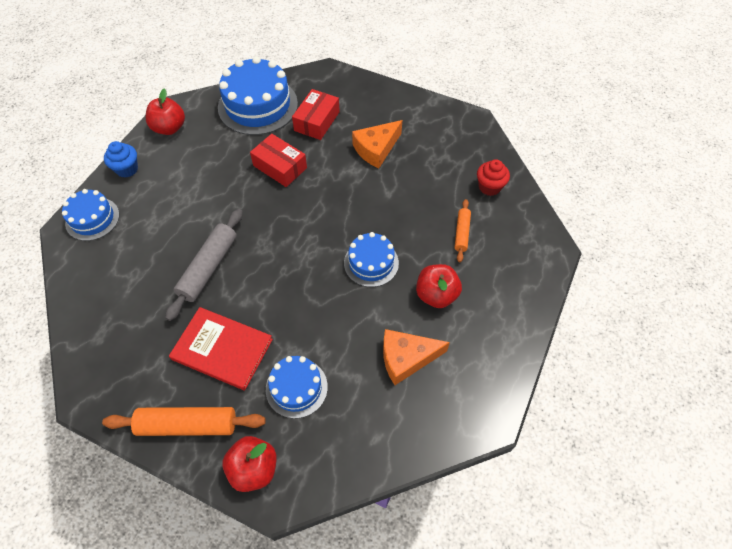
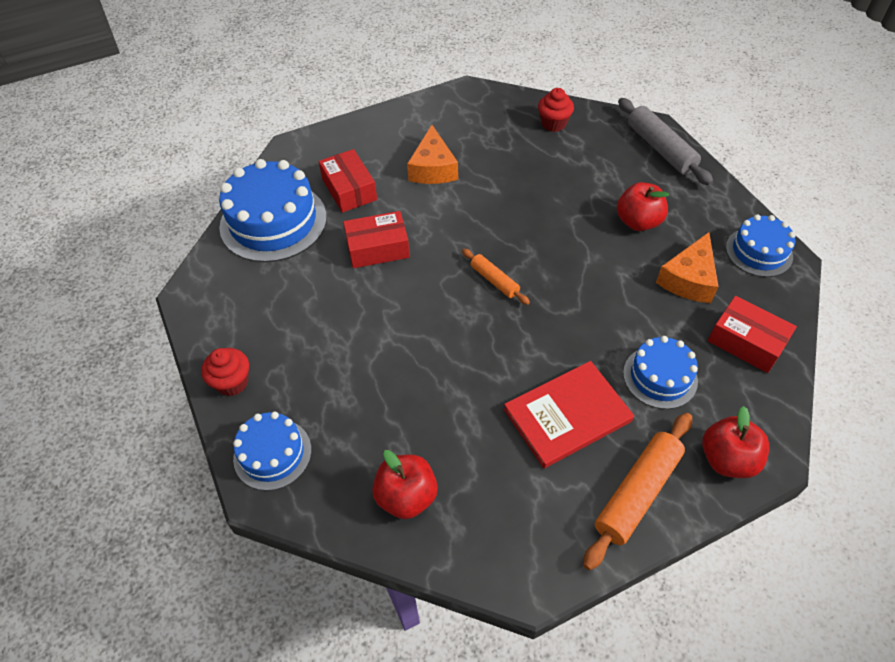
camera: 50 degrees left, 5 degrees down
(127, 169) = (232, 382): blue cupcake -> red cupcake
(169, 128) = (215, 312): red apple -> red apple (406, 496)
(208, 267) = (452, 375): grey rolling pin -> grey rolling pin (660, 149)
(371, 263) = (563, 245): blue cake -> blue cake (759, 252)
(374, 429) = (746, 342): none -> red box
(462, 233) = (586, 169): orange rolling pin -> orange rolling pin (494, 280)

